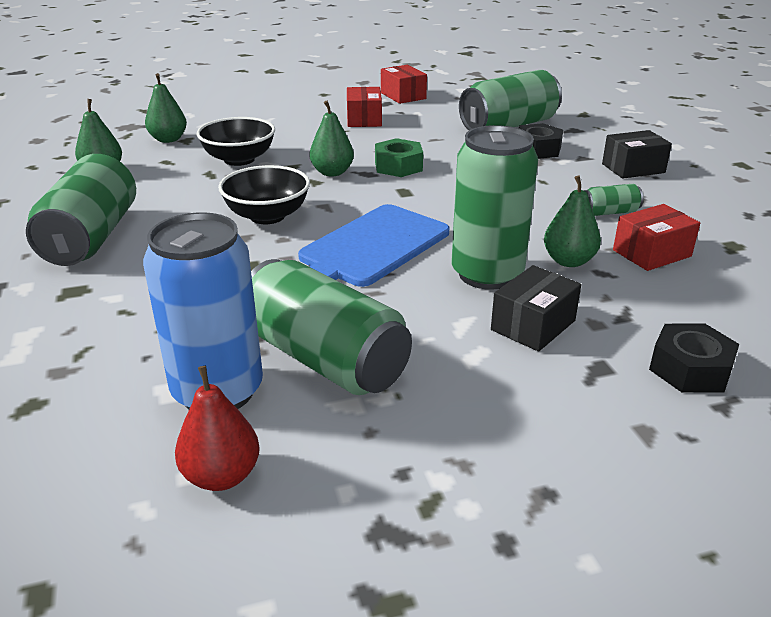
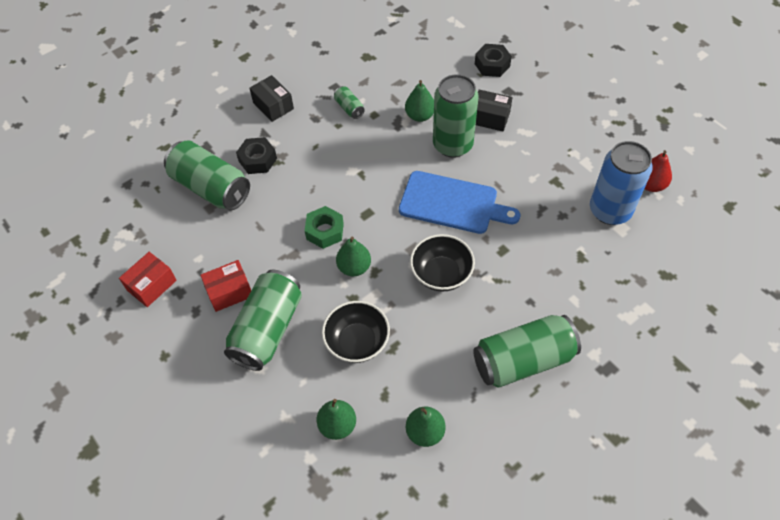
camera: 110 degrees left, 25 degrees up
(325, 358) = (563, 183): green can -> green can (267, 329)
(651, 253) = (393, 85): red box -> none

